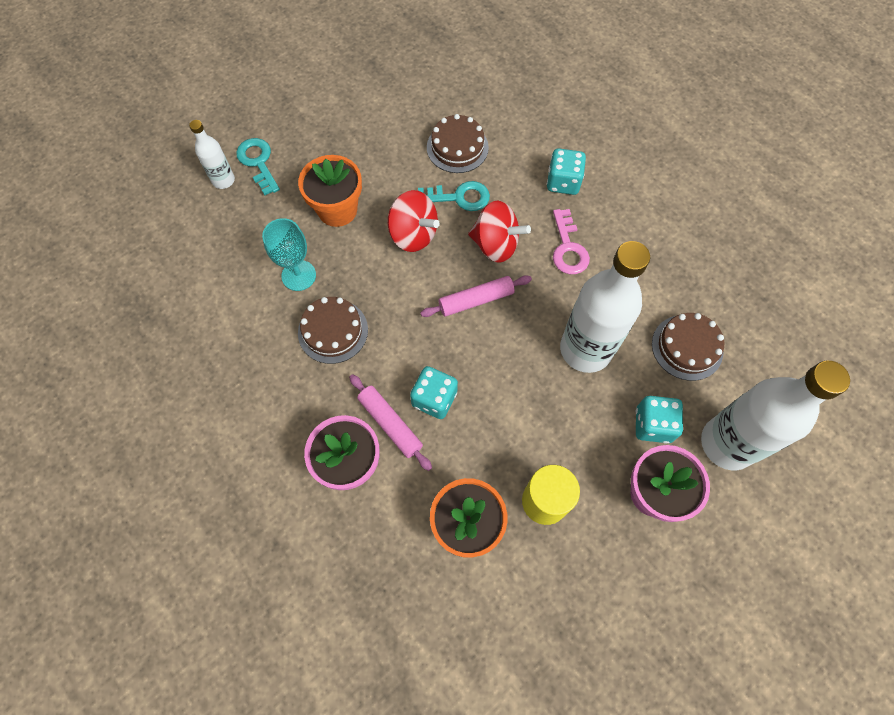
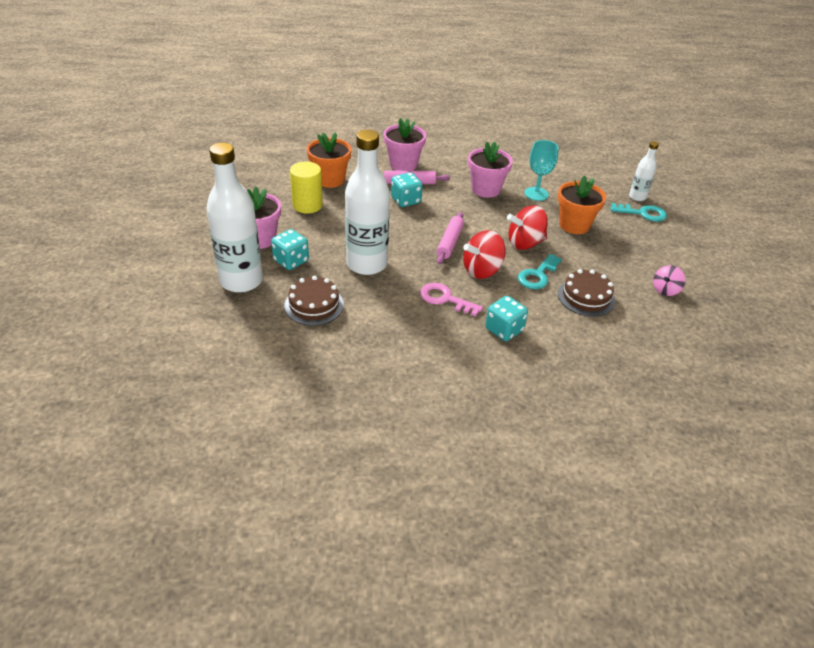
camera: 125 degrees right, 25 degrees down
(333, 331) = (486, 189): brown cake -> pink flower pot
(390, 98) = (665, 290): none -> pink spinning top

